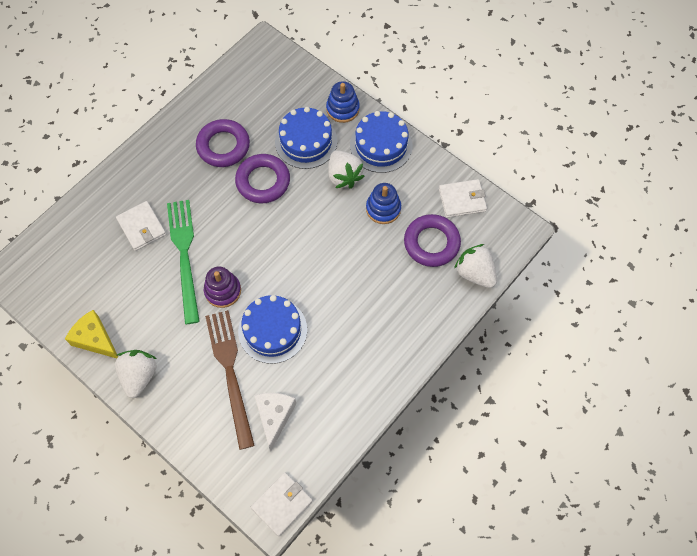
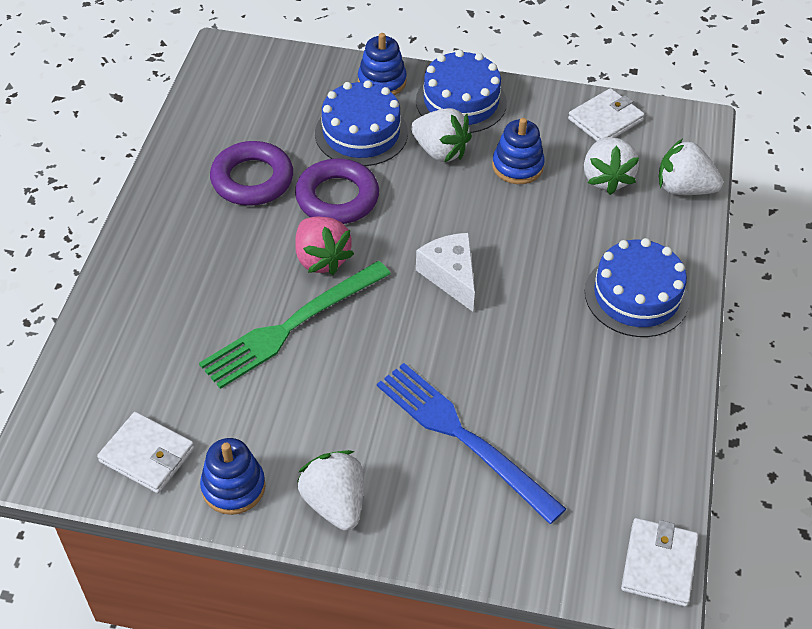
camera: 30 degrees left, 15 degrees down
(95, 339) = (233, 487): yellow cheese -> blue stacking toy
(141, 227) = (203, 318): white wallet -> white wallet (147, 455)
(184, 255) = (292, 326): green fork -> green fork turned 90 degrees counterclockwise
(223, 291) = (378, 344): purple stacking toy -> none
(228, 219) = (321, 259): none -> pink strawberry
(230, 372) = (463, 437): brown fork -> blue fork
(272, 330) = (482, 361): blue cake -> blue cake (636, 296)
(274, 416) = (564, 462): white cheese -> white cheese (450, 276)
(431, 243) = (606, 178): purple ring -> white strawberry

